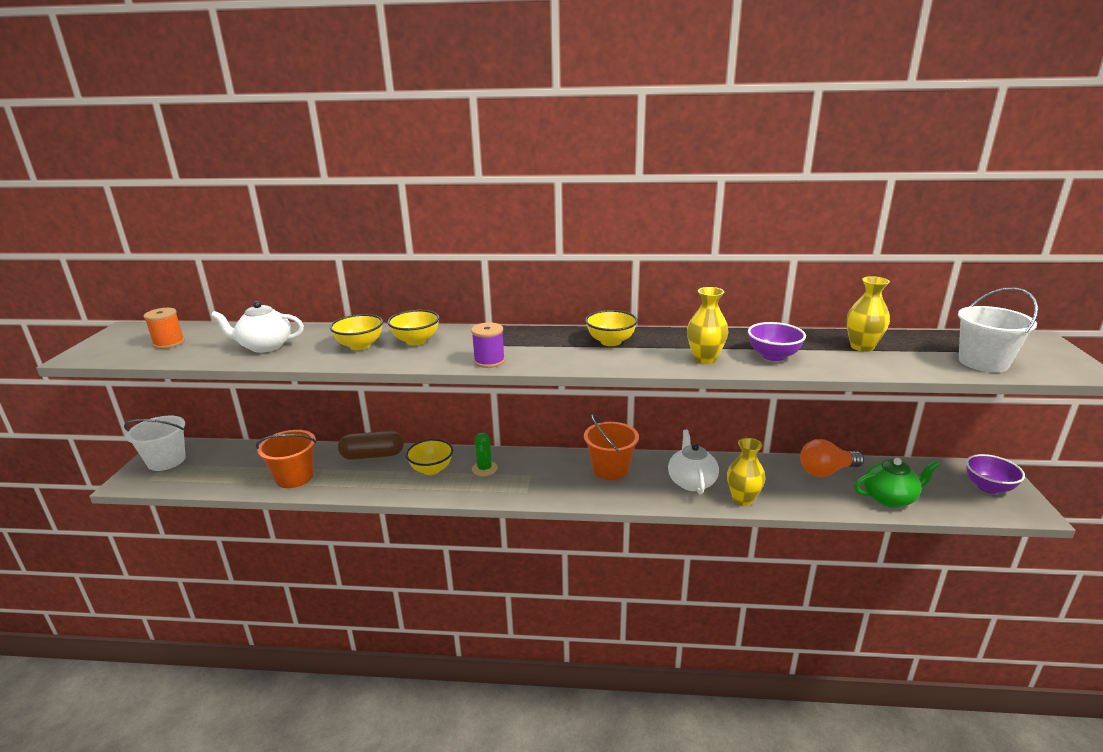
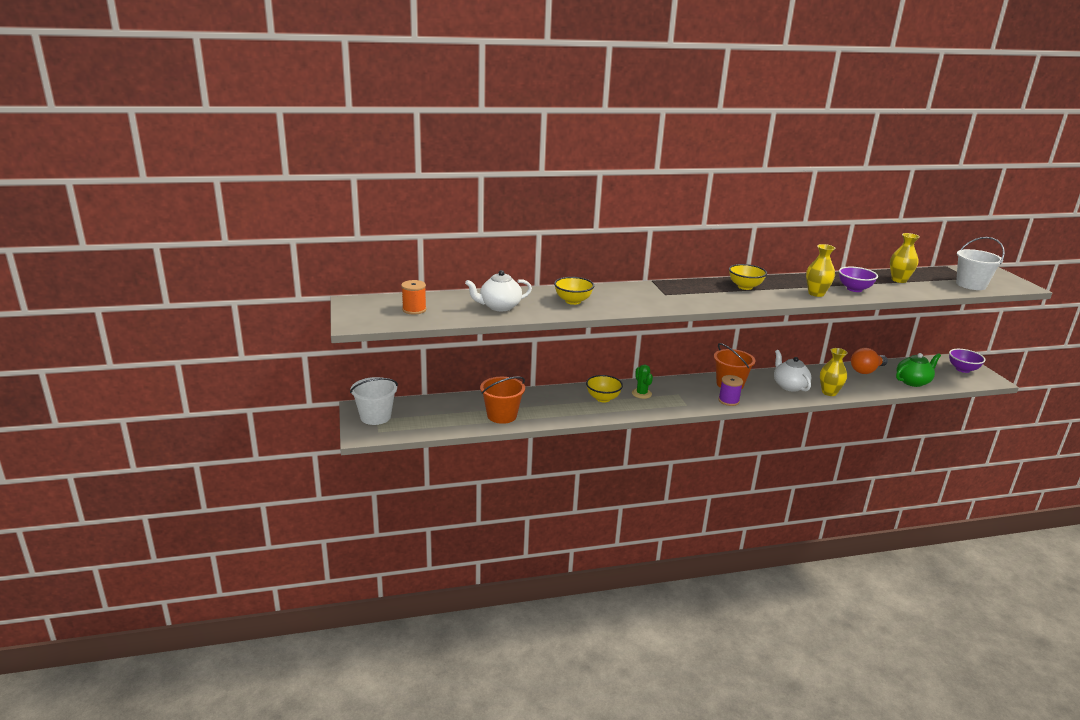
camera: 20 degrees left, 0 degrees up
(372, 455) = (546, 394): brown capsule -> none
(416, 341) = (609, 295): yellow bowl -> none
(489, 361) = (681, 305): purple spool -> purple spool (728, 401)

